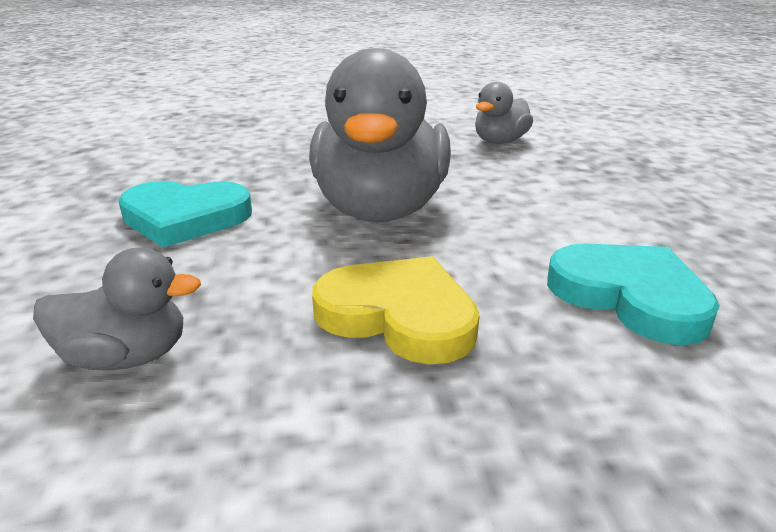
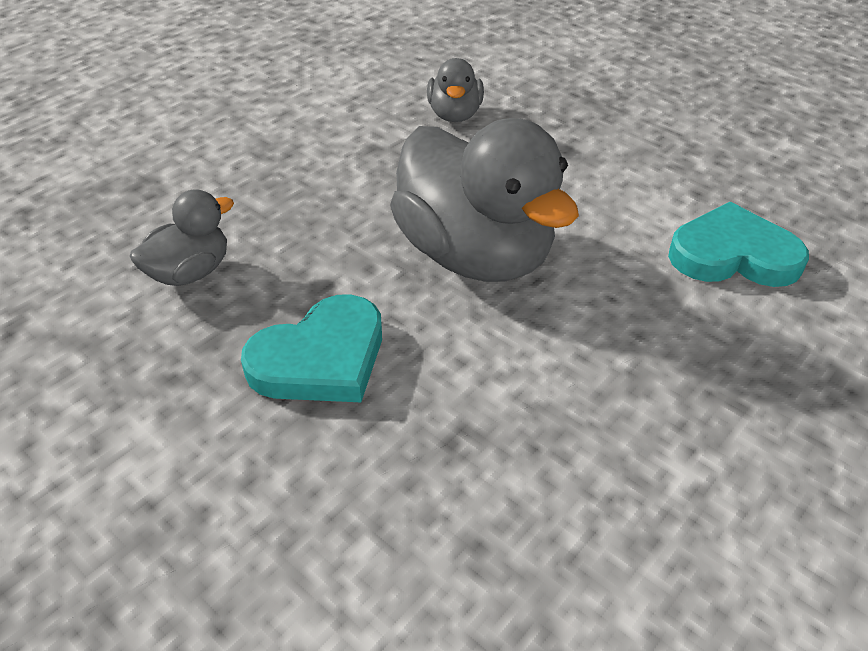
camera: 40 degrees left, 15 degrees up
(127, 357) = (515, 515): grey duck -> grey duck (190, 272)
(399, 315) = (632, 356): yellow heart -> none

